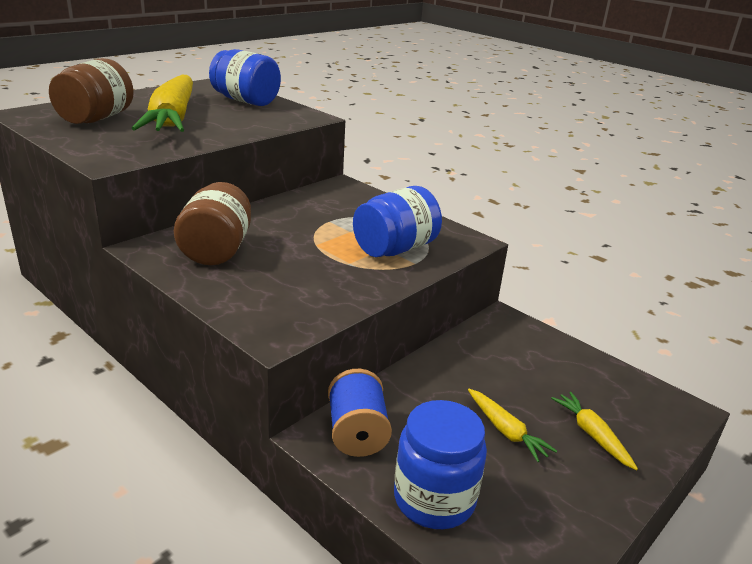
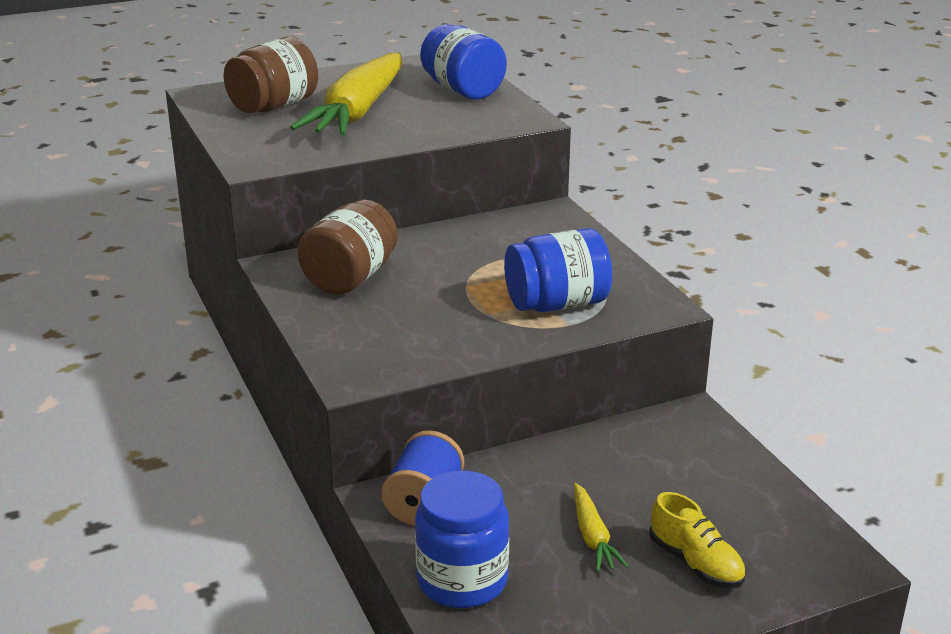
camera: 25 degrees right, 0 degrees up
(592, 435) = (695, 563): yellow carrot -> yellow shoe

